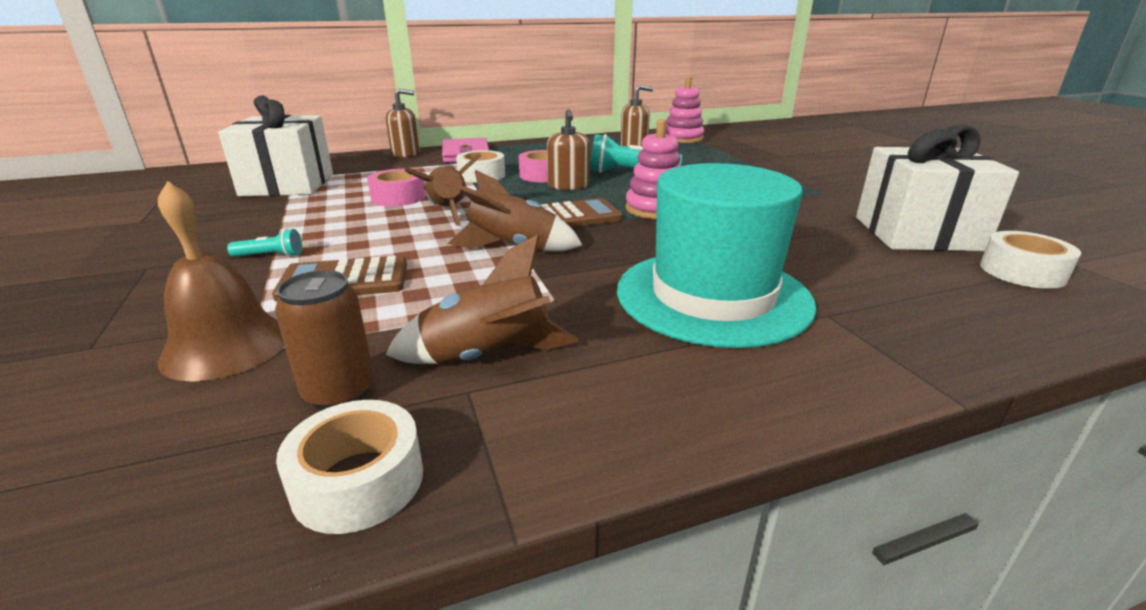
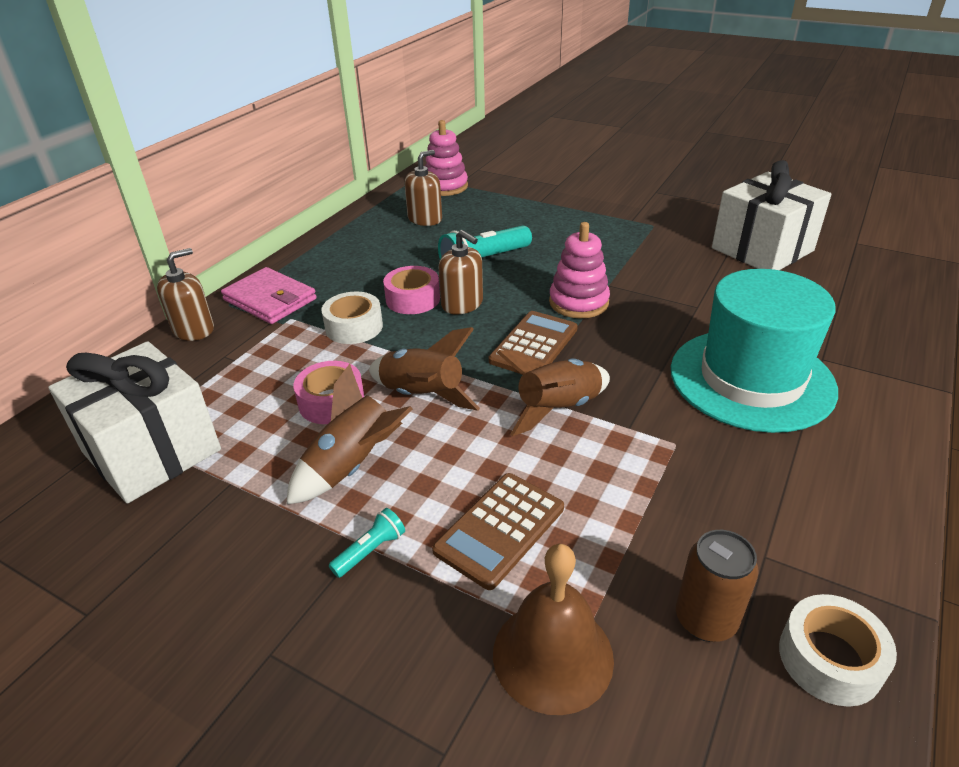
camera: 40 degrees left, 10 degrees up
(487, 357) = (728, 522): brown rocket -> brown rocket (352, 466)
(1022, 272) = (848, 263): white tape -> none

